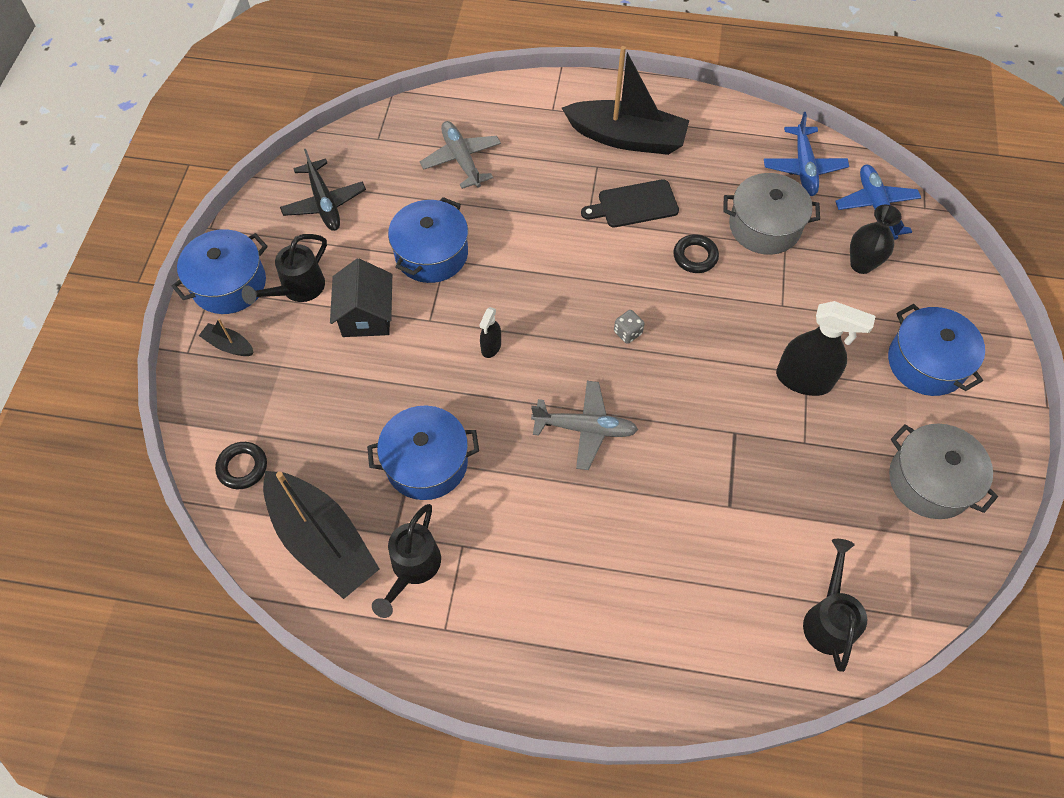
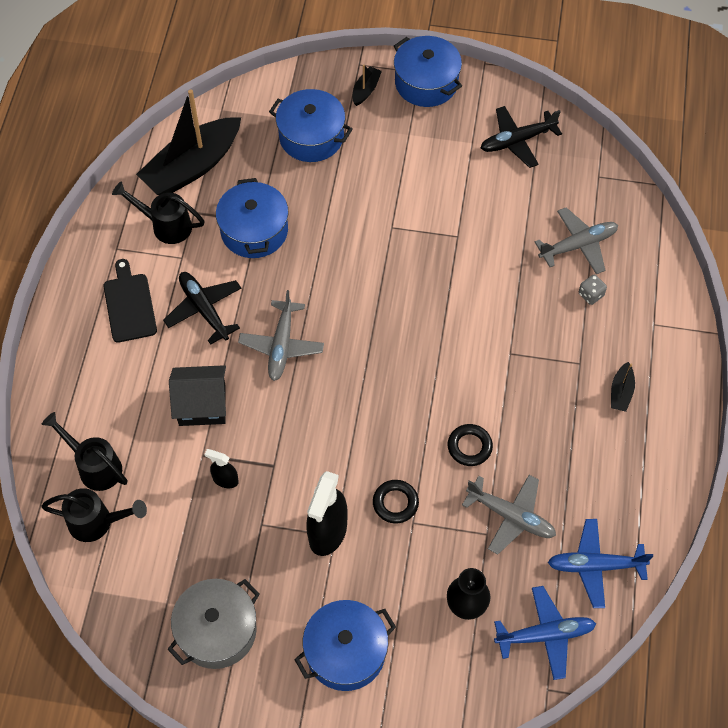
camera: 90 degrees right, 0 degrees up
(242, 467) = (256, 111): black ring -> black ring (395, 503)
(297, 289) = (422, 130): black watering can -> black watering can (95, 466)
(366, 315) = (396, 181): black house -> black house (202, 405)
(431, 254) = (463, 225): blue pot -> blue pot (311, 137)
(491, 347) = (364, 274): black spray bottle -> black spray bottle (225, 480)
(538, 515) = (204, 309): none -> black plane
(627, 138) = (621, 392): black boat -> black boat, size x0.42
(627, 333) = (379, 383): grey dice -> grey dice (590, 295)
(634, 205) = (532, 395): black cutting board -> black cutting board (129, 305)
(764, 226) = (511, 516): grey pot -> grey plane

